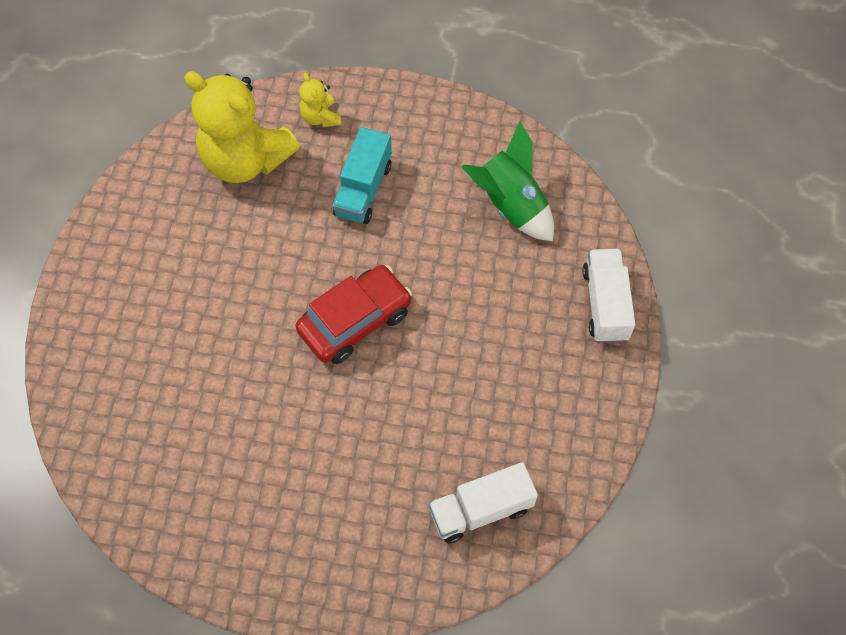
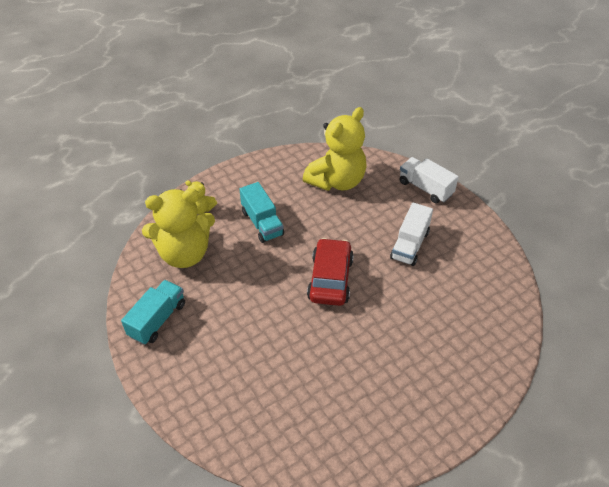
camera: 45 degrees left, 15 degrees down
(143, 215) = (157, 320): none -> turquoise truck
(481, 510) = (486, 307): white truck -> white truck (410, 245)
(509, 205) = (337, 181): green rocket -> yellow teddy bear

